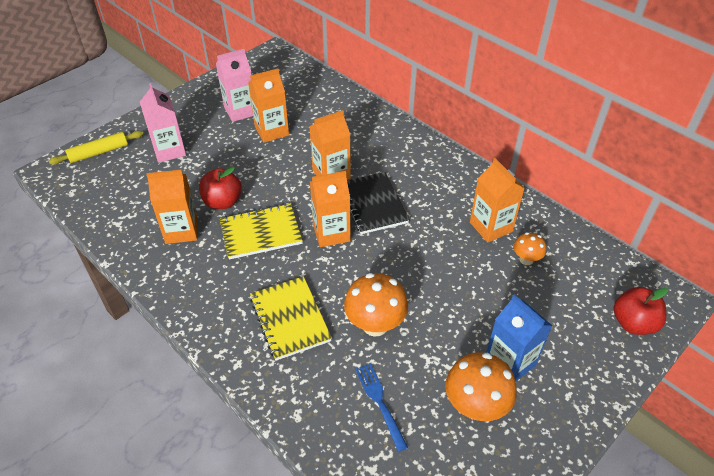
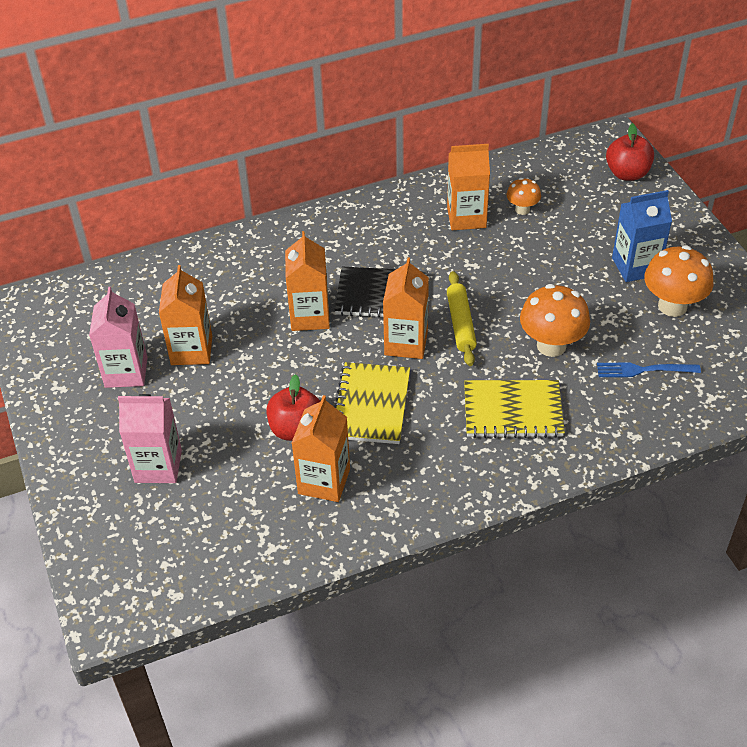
camera: 65 degrees left, 0 degrees up
(99, 152) = (106, 550): yellow rolling pin -> yellow rolling pin (461, 323)

